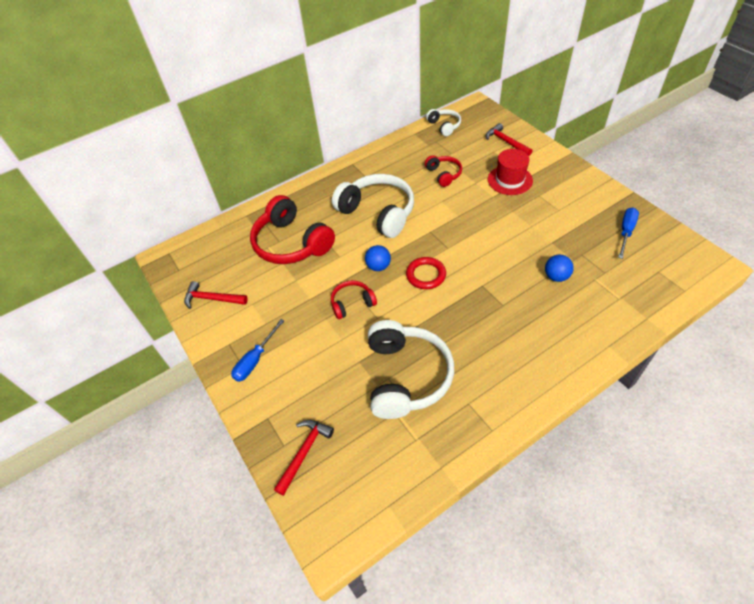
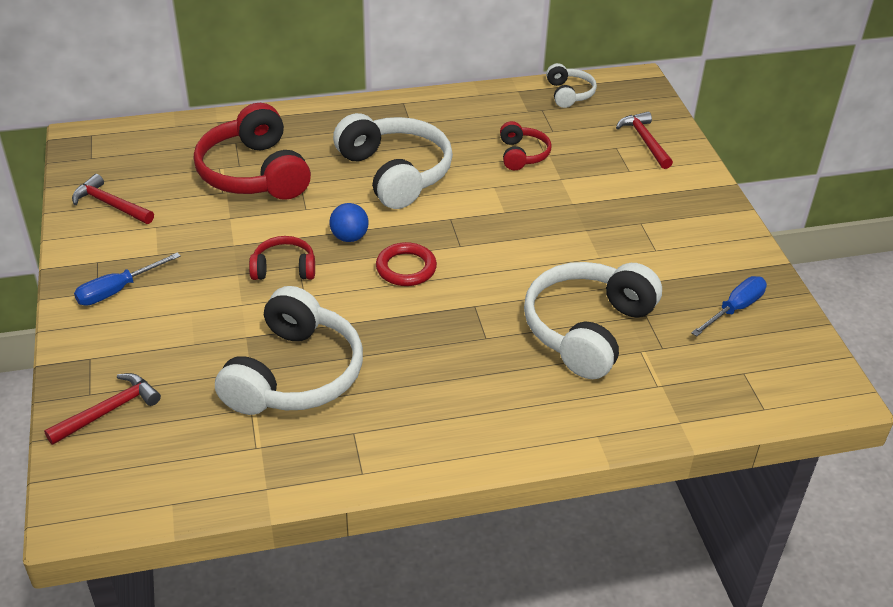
camera: 15 degrees right, 10 degrees down
(510, 180) = (613, 191): red hat -> none
(556, 276) = (587, 329): blue ball -> white headphones

